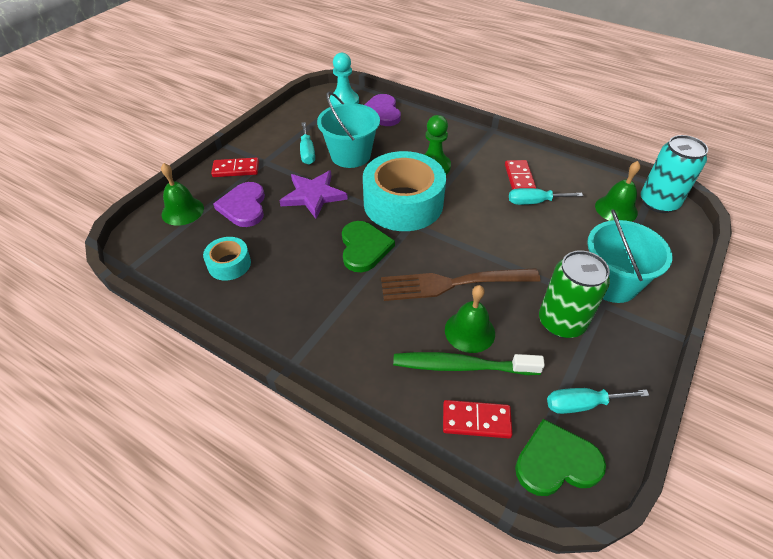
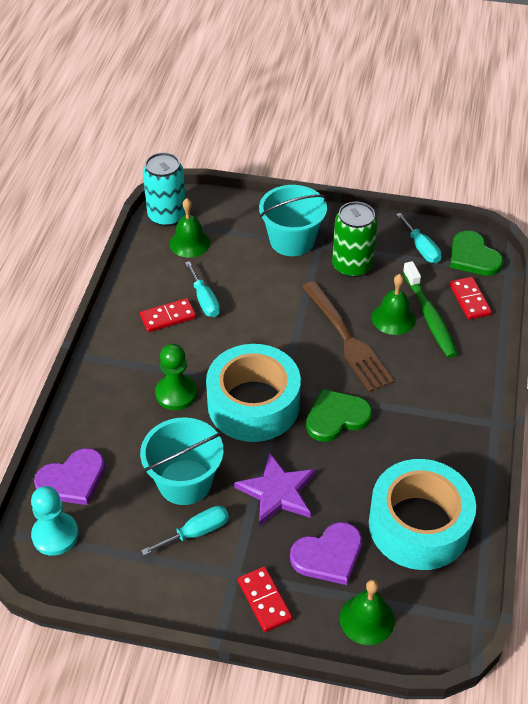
camera: 110 degrees left, 0 degrees up
(229, 264) = (419, 525): turquoise tape -> turquoise tape, size x2.10

